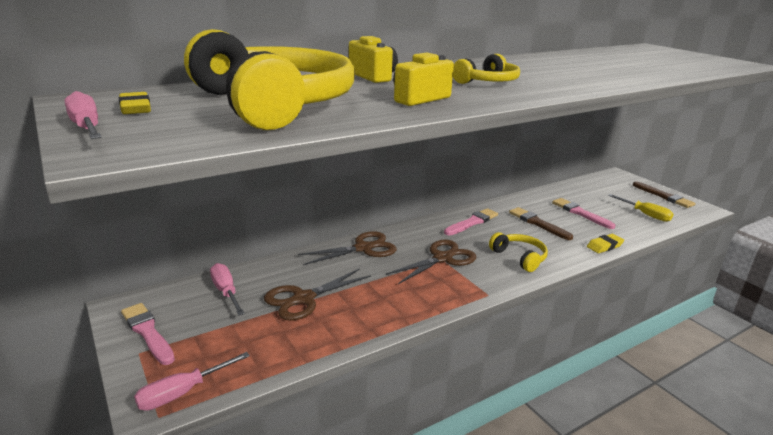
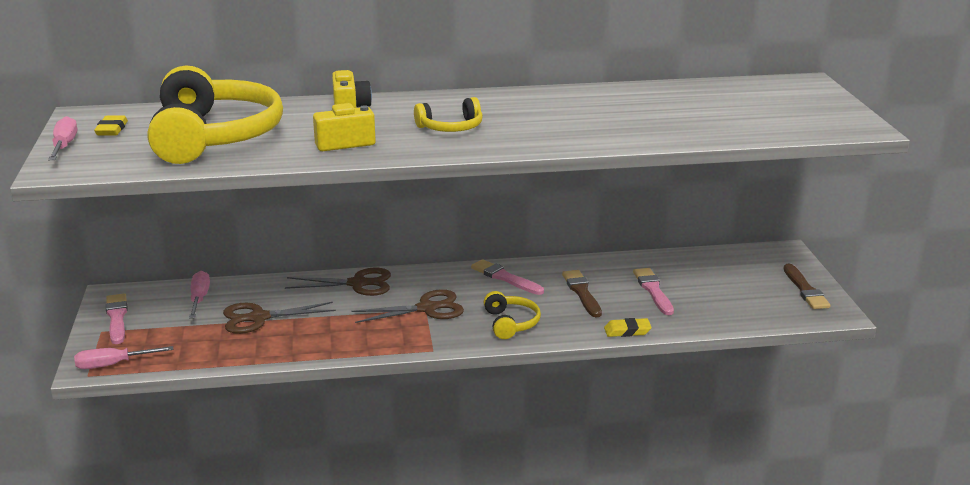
camera: 25 degrees right, 0 degrees up
(472, 222) = (505, 278): pink brush -> pink brush turned 120 degrees counterclockwise
(645, 214) = (739, 307): yellow screwdriver -> none

